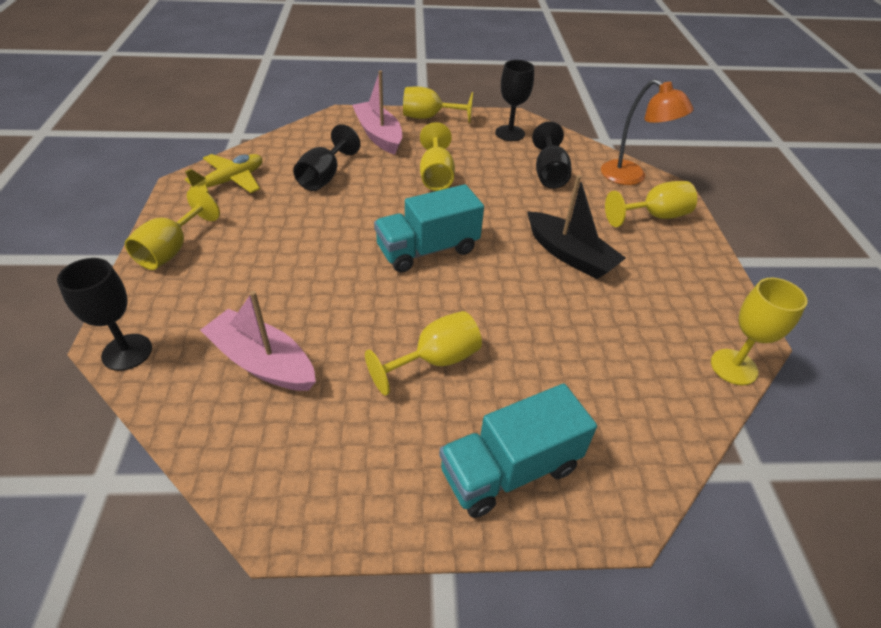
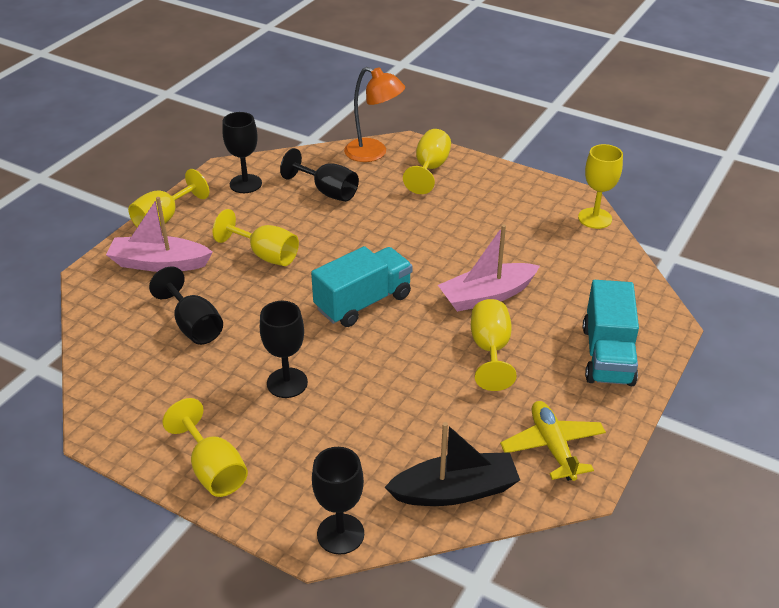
camera: 55 degrees left, 5 degrees down
(231, 181) = (132, 394): yellow plane -> yellow plane (552, 446)
(262, 362) = (420, 447): pink boat -> pink boat (487, 296)
(293, 248) = (287, 383): none -> black goblet
(427, 249) = (363, 302): turquoise truck -> turquoise truck turned 135 degrees counterclockwise
(570, 255) = (436, 231): black boat -> black boat (455, 491)
(631, 177) = (373, 153): orange lamp -> orange lamp turned 45 degrees clockwise

